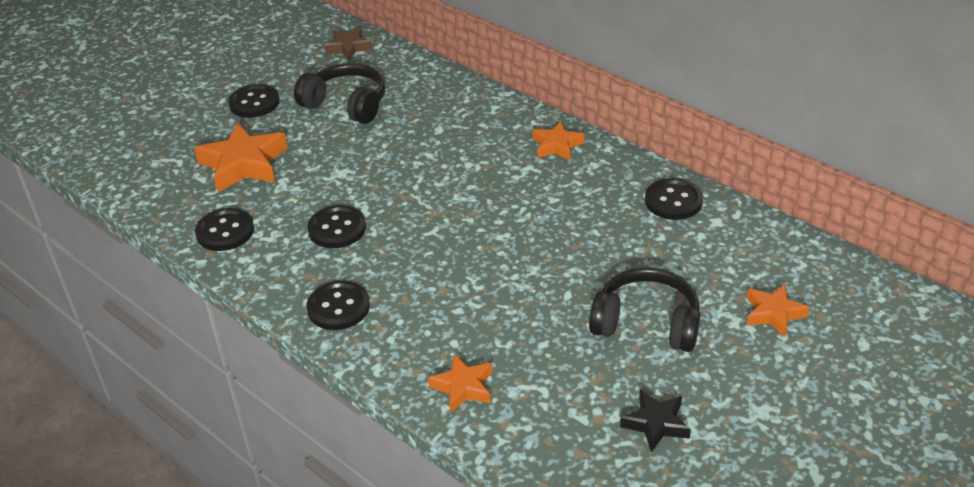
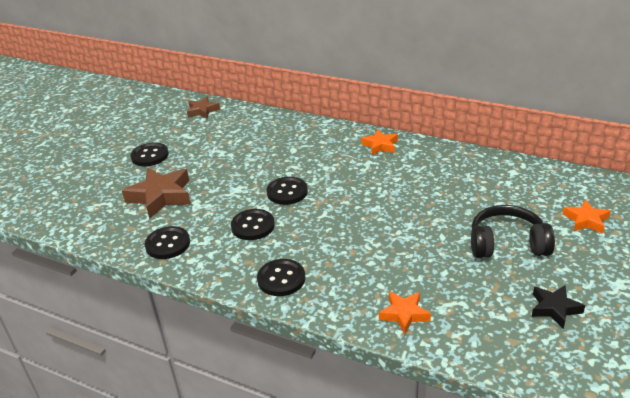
camera: 15 degrees left, 5 degrees down
(244, 164) = (161, 196): orange star -> brown star
(346, 104) = (219, 145): black headphones -> none
(673, 201) = (477, 165): black button -> black button (287, 192)

